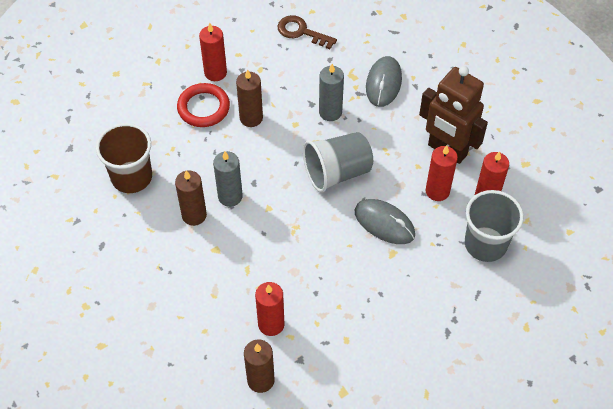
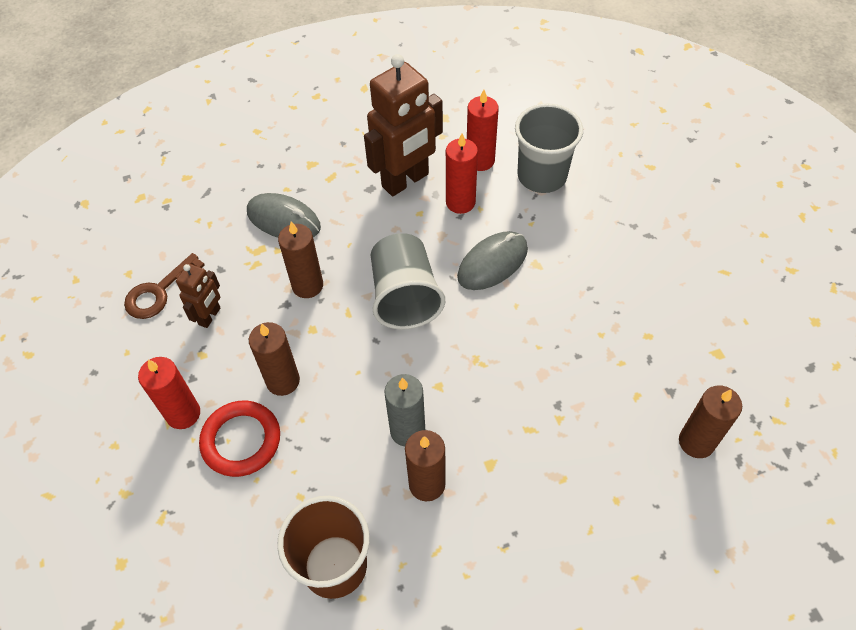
camera: 75 degrees left, 0 degrees up
(271, 324) = (616, 415): red candle -> none
(290, 65) = (210, 316): none -> brown robot
(330, 112) = (307, 285): grey candle -> brown candle

